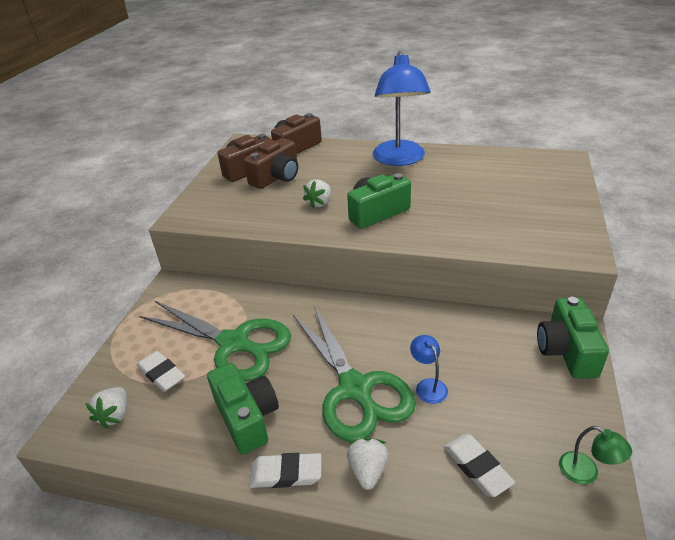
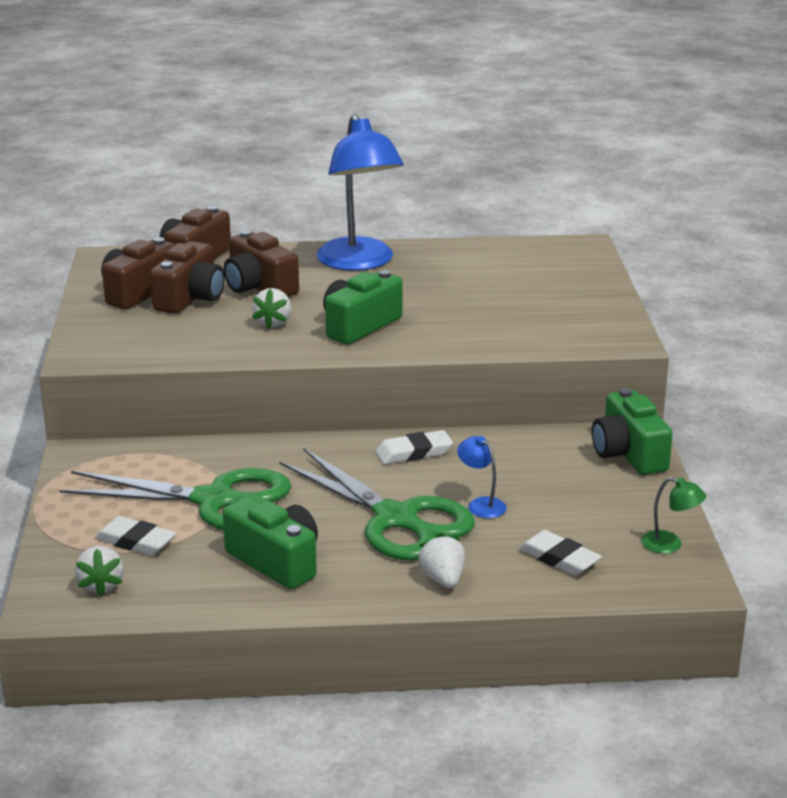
camera: 20 degrees left, 10 degrees down
(286, 473) = (351, 596): white eraser -> white eraser (414, 452)
(324, 173) = (259, 287): none -> brown camera

